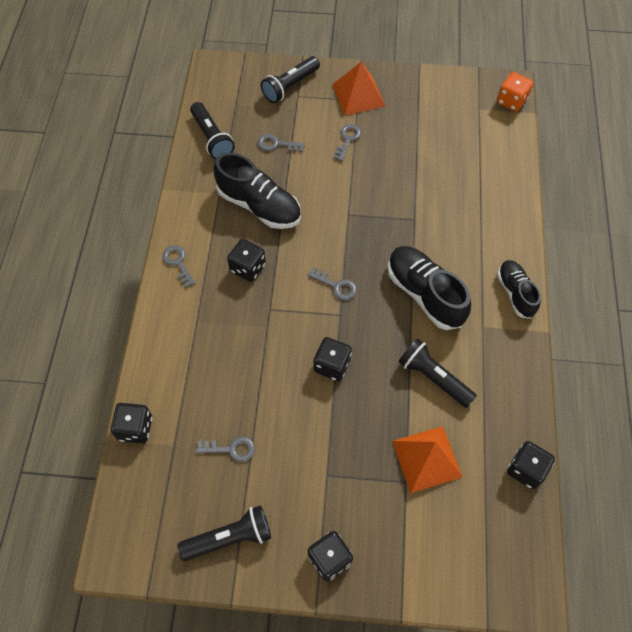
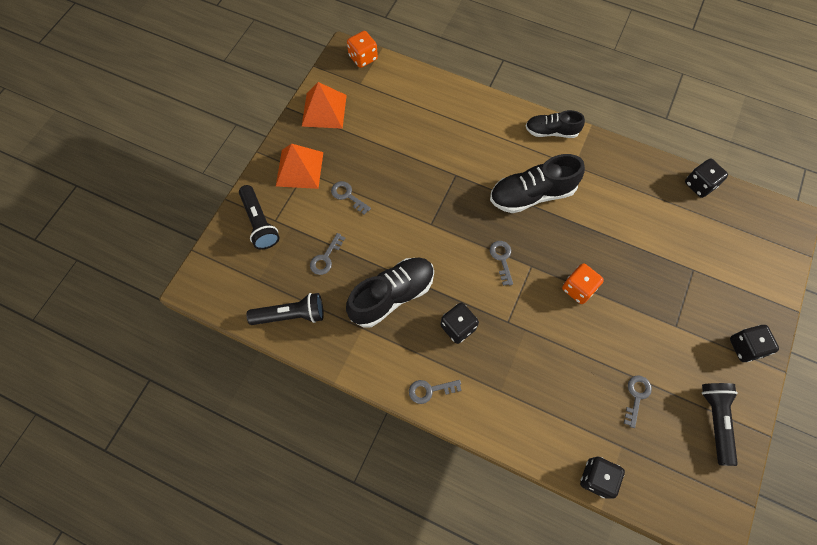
camera: 70 degrees left, 5 degrees up
(332, 365) = (578, 288): black dice -> orange dice
(336, 286) = (502, 259): grey key -> grey key turned 60 degrees counterclockwise
(426, 458) = (677, 248): orange pyramid -> orange pyramid (324, 110)
(433, 378) = (610, 217): black flashlight -> none

